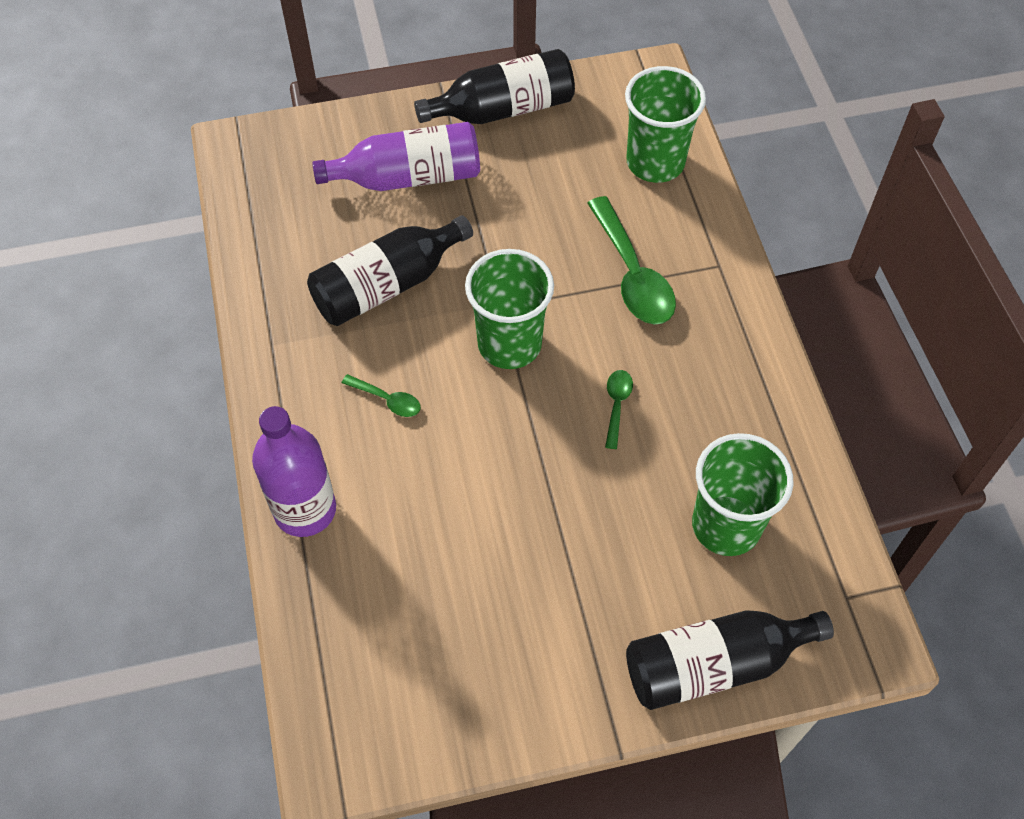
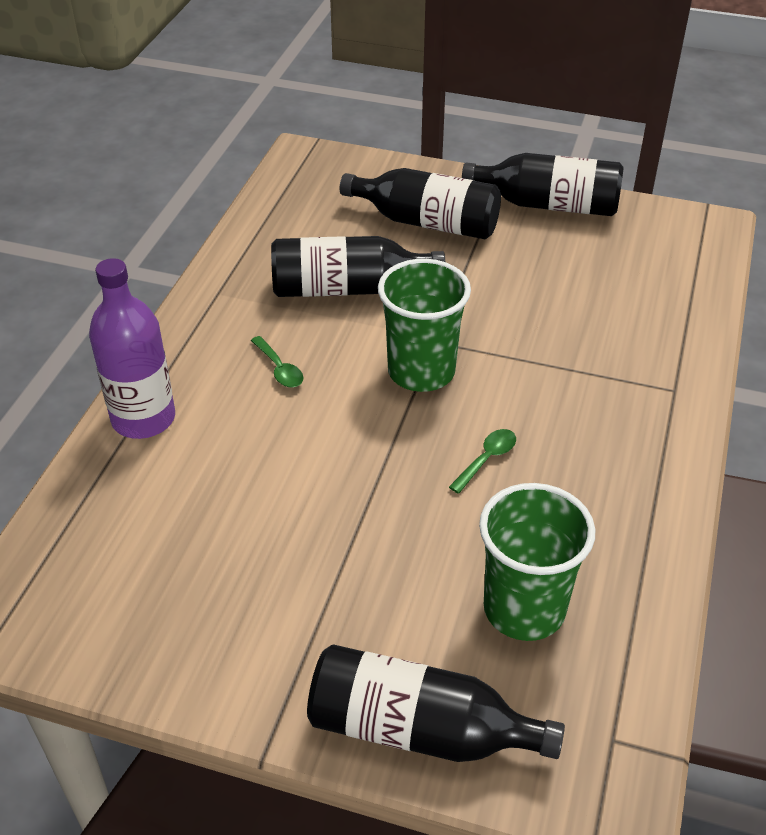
camera: 30 degrees right, 15 degrees down
(408, 177) = (427, 222): purple bottle -> black bottle
(632, 274) = (580, 364): green spoon -> none
(655, 162) = (666, 289): green cup -> none

